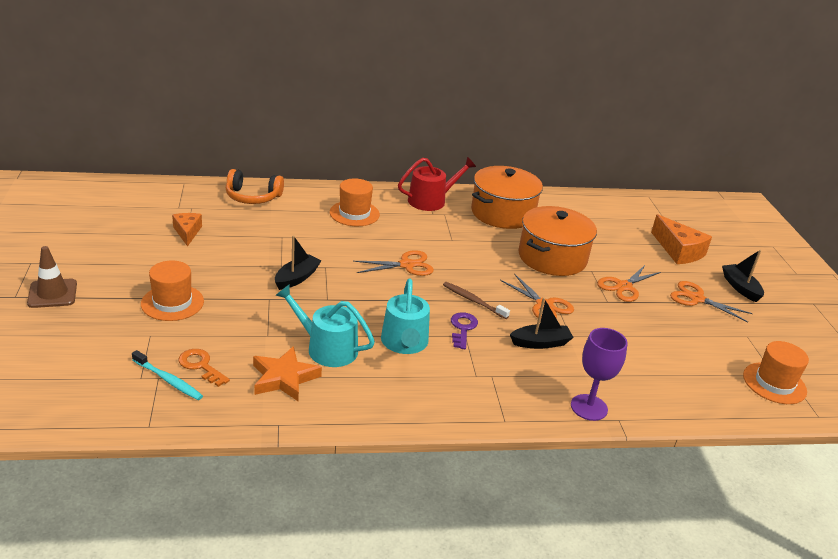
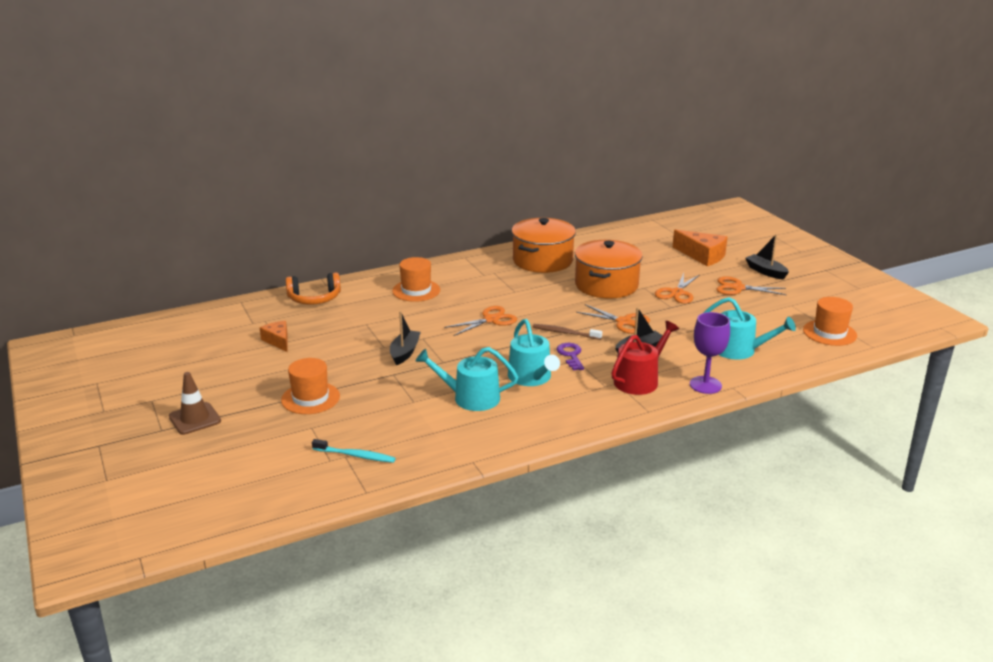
camera: 15 degrees left, 5 degrees down
(200, 366) = (374, 438): orange key -> none
(284, 378) = (452, 428): orange star -> none
(431, 200) = (475, 264): red watering can -> red watering can (640, 380)
(654, 375) = (739, 350): none -> turquoise watering can

